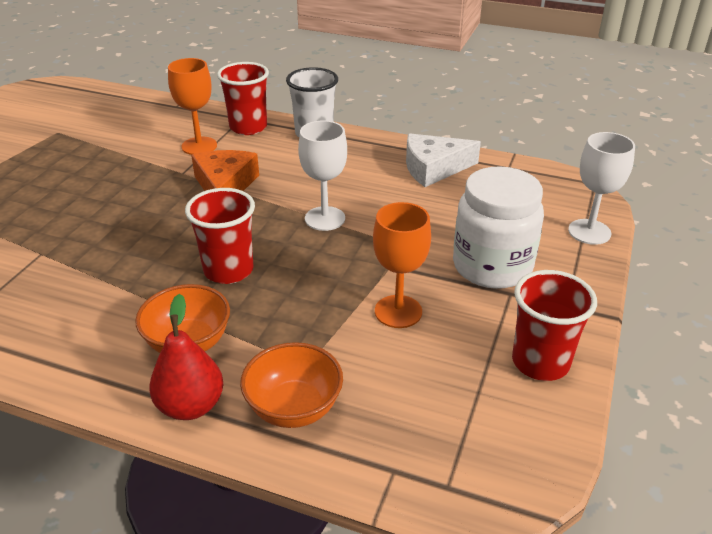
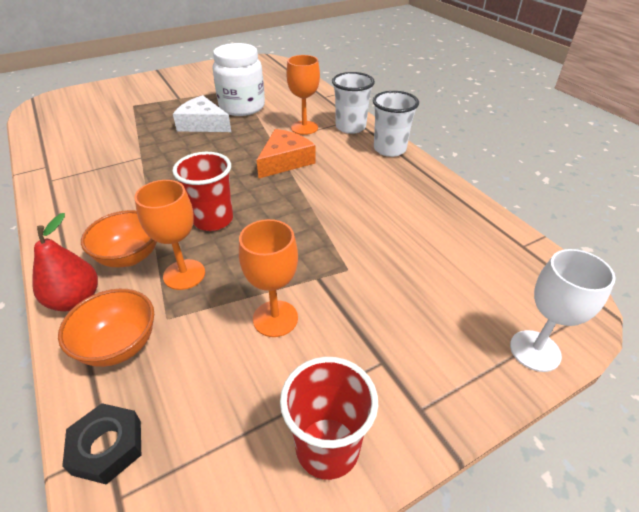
camera: 40 degrees right, 5 degrees up
(248, 127) = (350, 127): red cup -> white cup
(270, 326) = (184, 274): none -> orange goblet
(325, 218) = (318, 215): white goblet -> none
(392, 469) = (107, 447): none -> black nut
(433, 168) = (451, 215): white cheese -> white cheese (203, 124)
(492, 266) = (396, 327): white jar -> white jar (242, 107)

